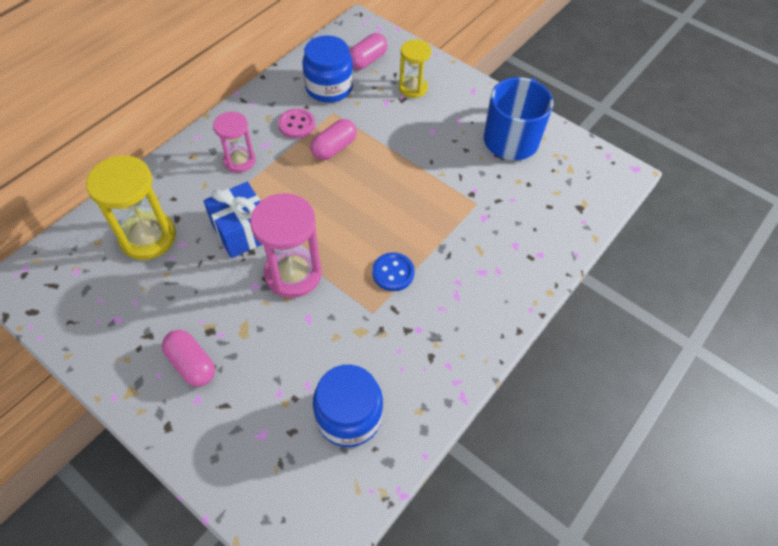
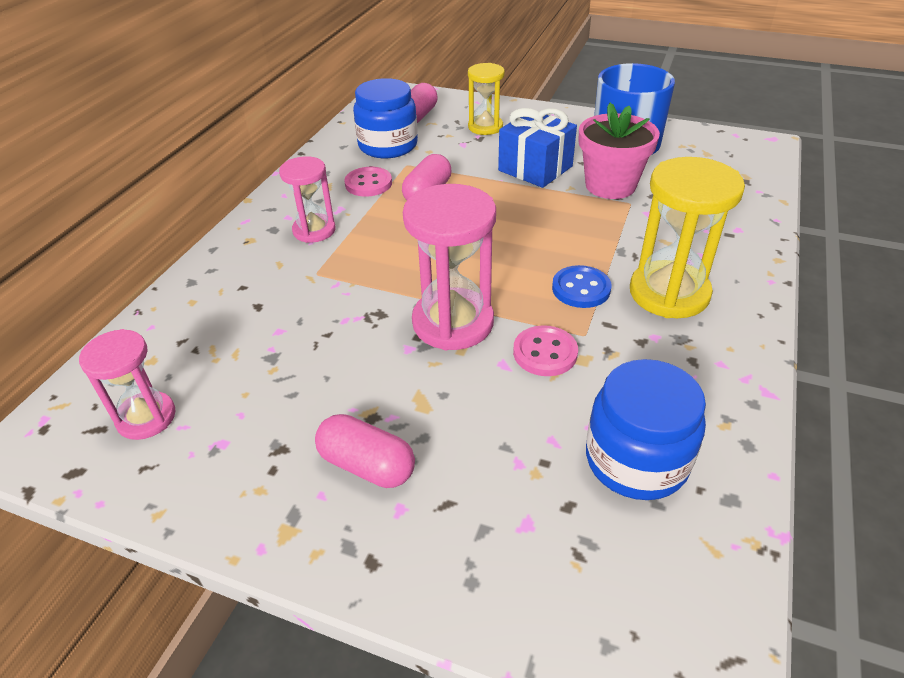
camera: 15 degrees left, 15 degrees down
(81, 286) = (146, 417): none -> pink hourglass
(148, 237) = (225, 335): yellow hourglass -> yellow hourglass (669, 293)
(242, 231) = (358, 297): blue gift -> blue gift (535, 168)
(339, 318) = (545, 353): none -> pink button
(472, 181) = (610, 185): none -> pink flower pot

